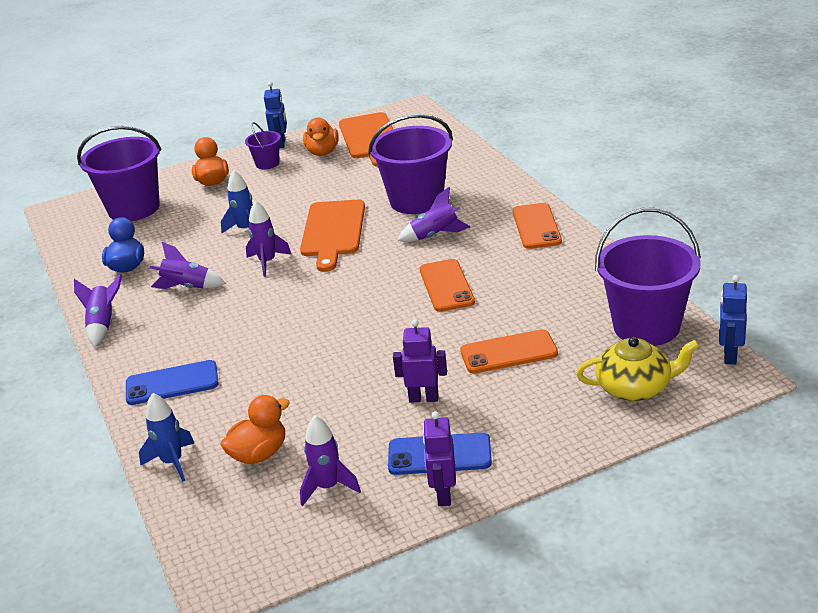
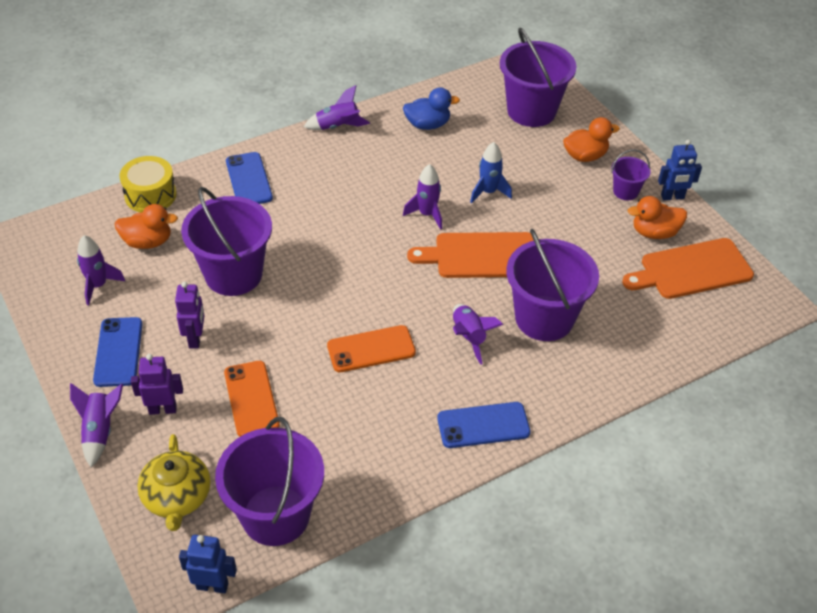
camera: 80 degrees right, 15 degrees up
(172, 462) = (150, 195): blue rocket -> yellow drum
(187, 287) = (389, 167): purple rocket -> purple rocket (100, 431)
(259, 454) = (148, 242): orange duck -> orange duck turned 45 degrees counterclockwise
(329, 380) = (233, 274): none -> purple bucket
(443, 495) = (70, 356): purple robot -> purple robot (163, 409)
(536, 226) = (483, 425): orange phone -> blue phone

